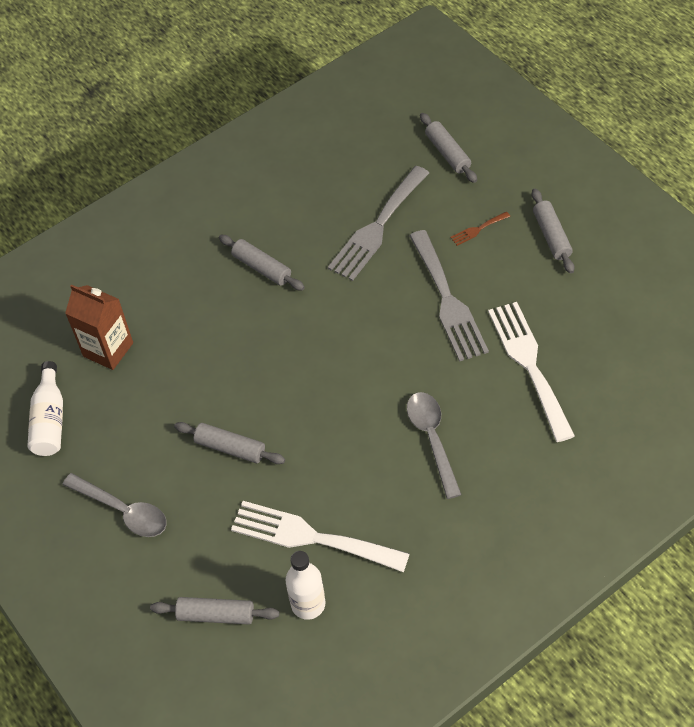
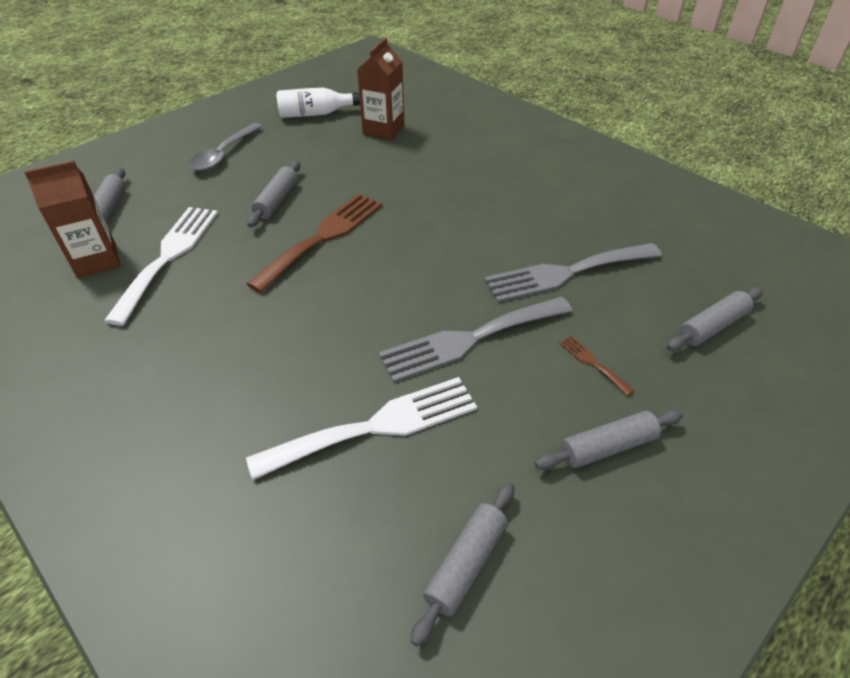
camera: 80 degrees right, 10 degrees down
(262, 268) = (488, 199): grey rolling pin -> grey rolling pin (466, 564)
(300, 404) = (323, 237): none -> brown fork
(308, 604) = (97, 260): white bottle -> brown carton
(377, 227) = (566, 273): grey fork -> grey fork turned 45 degrees counterclockwise
(432, 439) = (269, 336): grey spoon -> none

